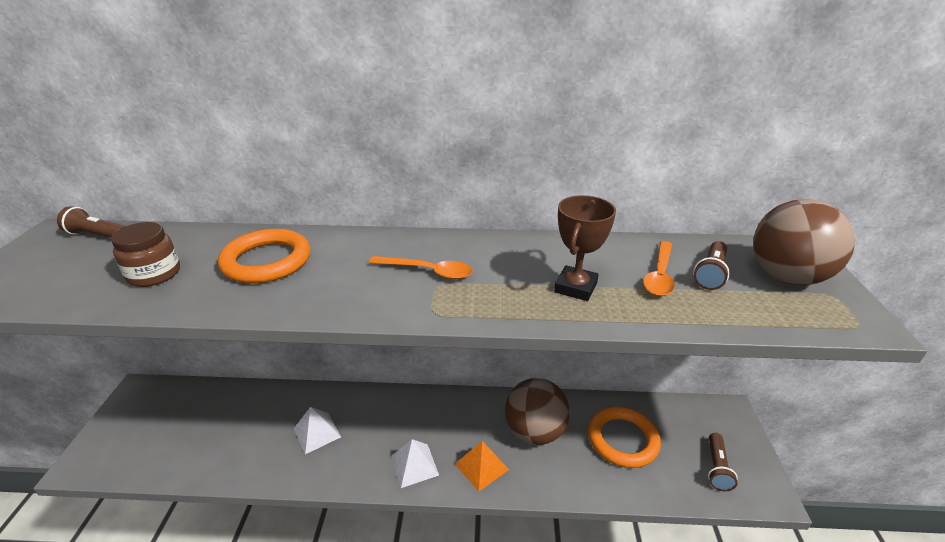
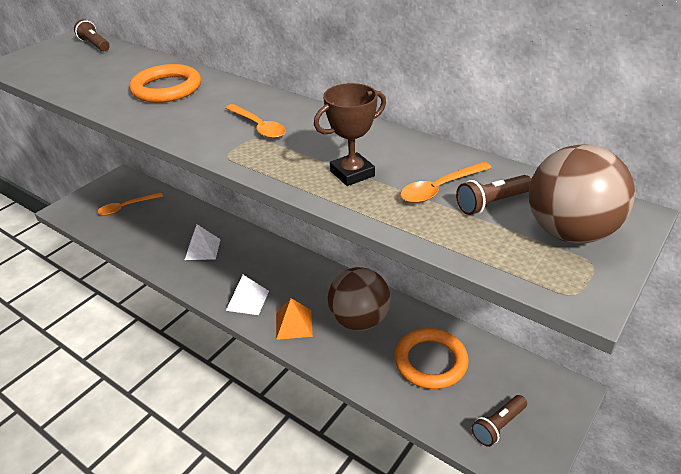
camera: 35 degrees right, 5 degrees up
(154, 274) = (98, 78): brown jar -> none
(176, 424) = (126, 207): none -> orange spoon

